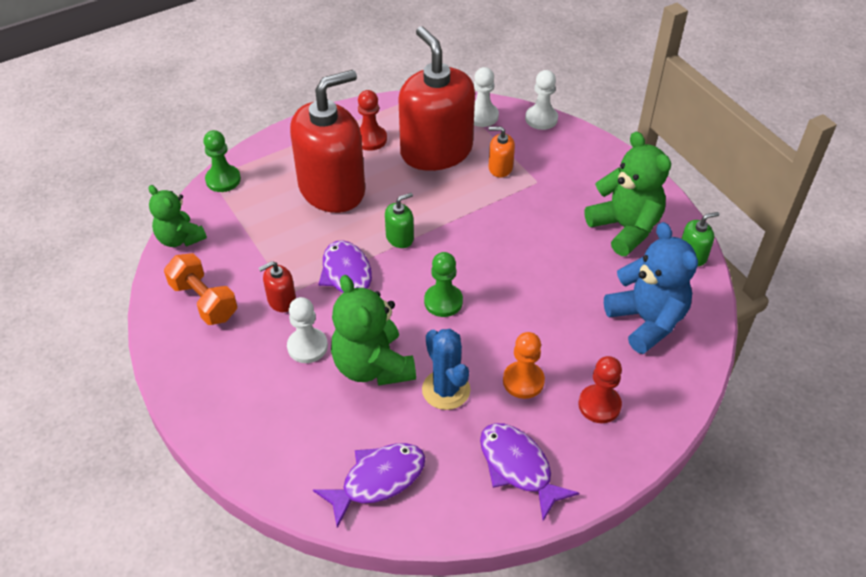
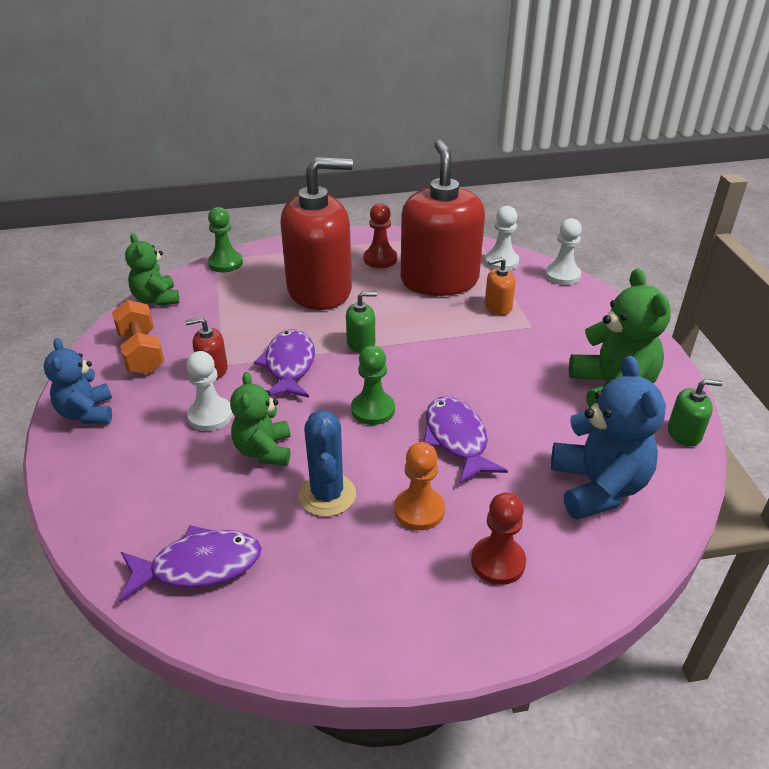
camera: 20 degrees right, 10 degrees down
(193, 376) = (87, 413): none -> blue teddy bear
(373, 366) = (264, 450): green teddy bear -> green teddy bear, size x0.65
(500, 168) = (498, 307): orange soap dispenser -> orange soap dispenser turned 45 degrees counterclockwise
(518, 467) = (364, 602): purple fish -> purple fish (457, 439)

